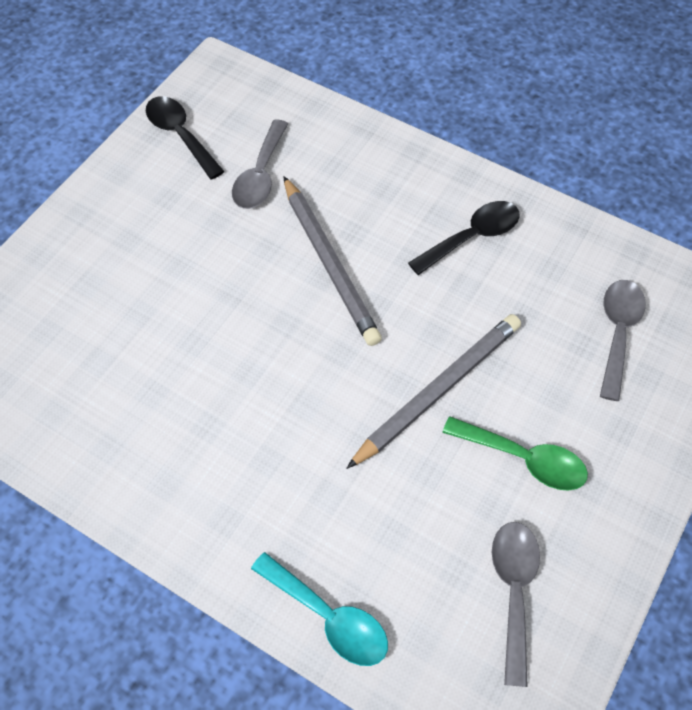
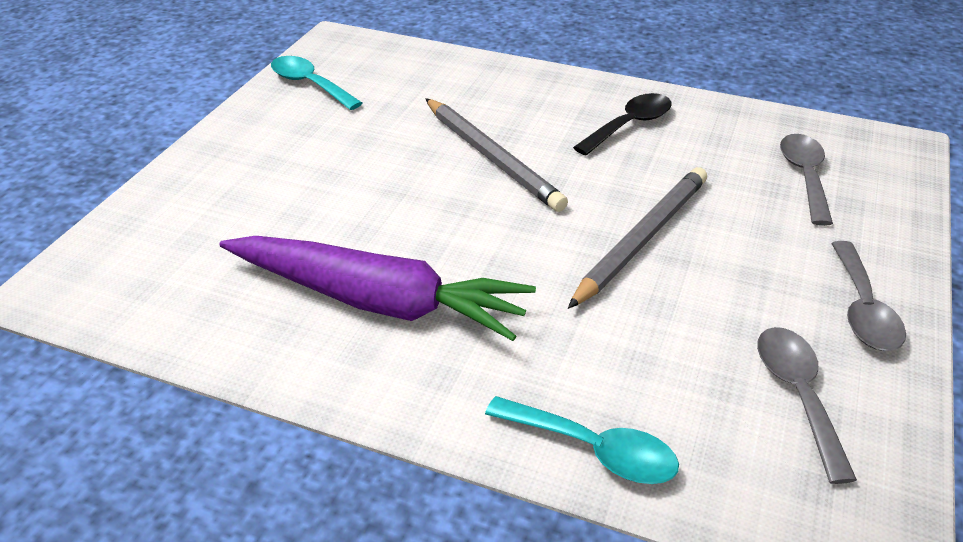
camera: 10 degrees left, 20 degrees down
(181, 135) = (310, 85): black spoon -> turquoise spoon
(190, 429) = (377, 301): none -> purple carrot
(260, 175) = (400, 103): grey spoon -> grey spoon (862, 309)
(523, 459) = (756, 282): green spoon -> none

